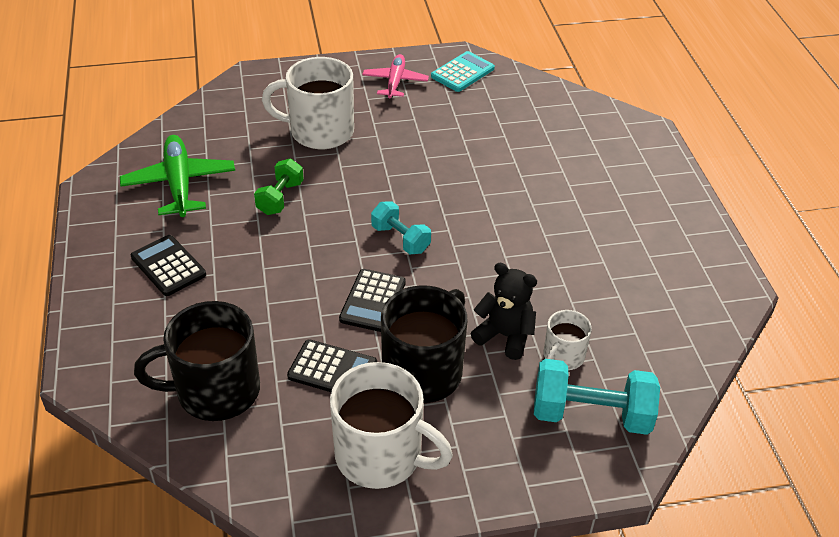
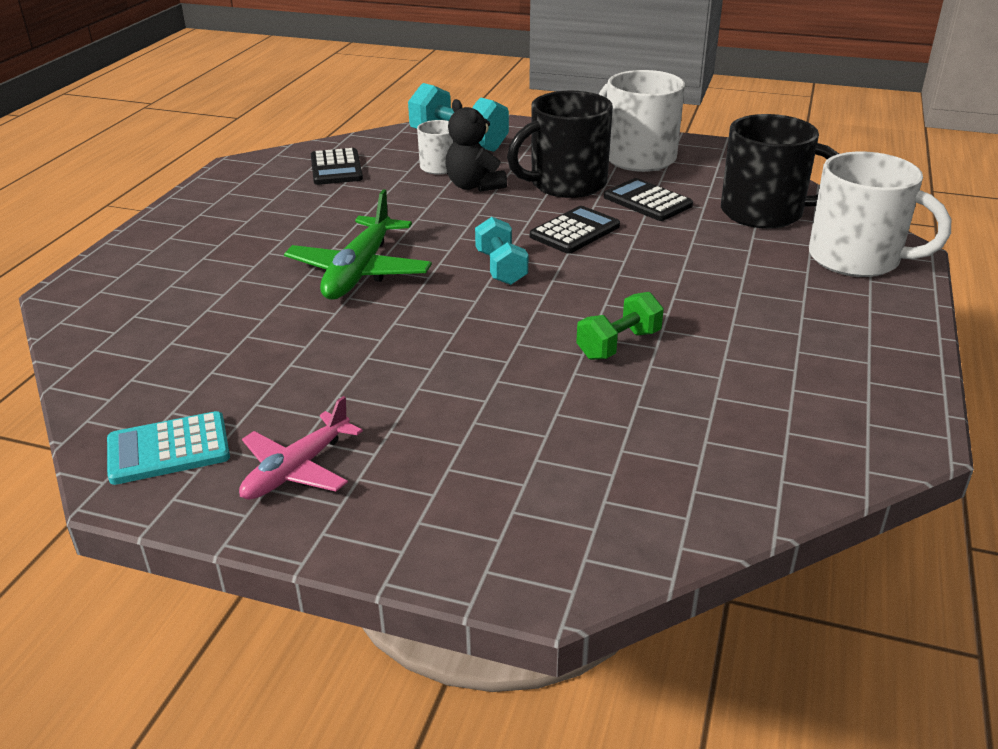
camera: 150 degrees left, 10 degrees down
(168, 266) = (796, 311): black calculator -> black calculator (336, 168)
(179, 184) = (762, 403): green plane -> green plane (359, 271)
(319, 132) = (500, 419): white mug -> white mug (857, 259)

